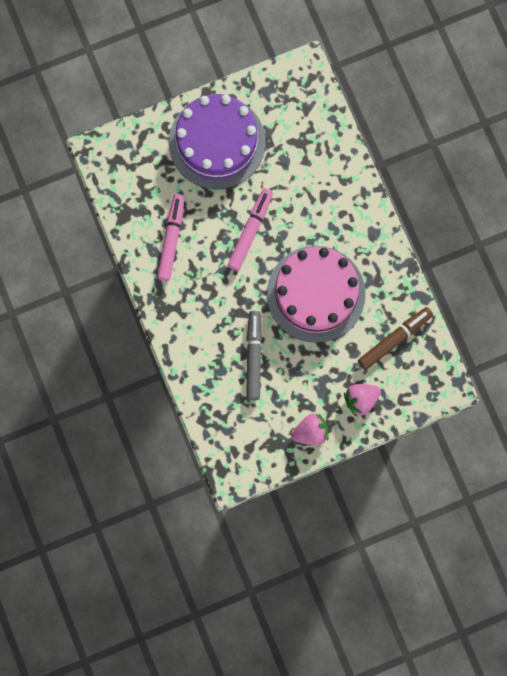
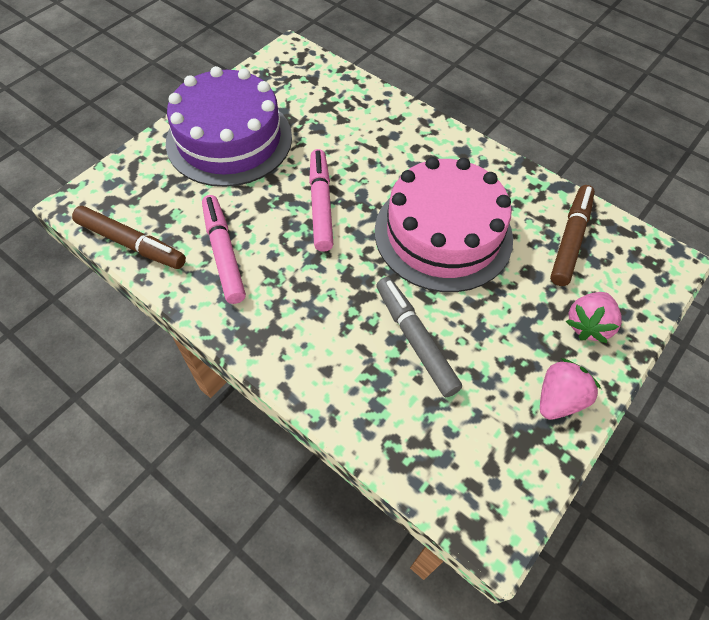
camera: 30 degrees left, 20 degrees down
(118, 203) = (131, 244): none -> brown marker

